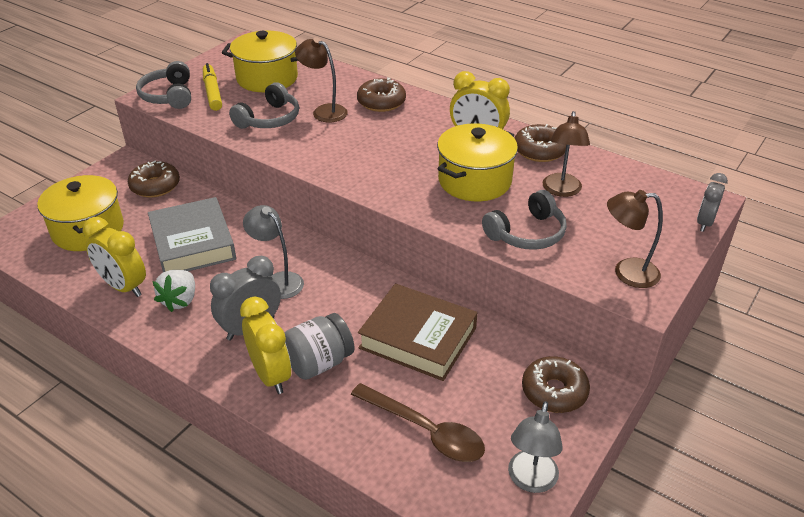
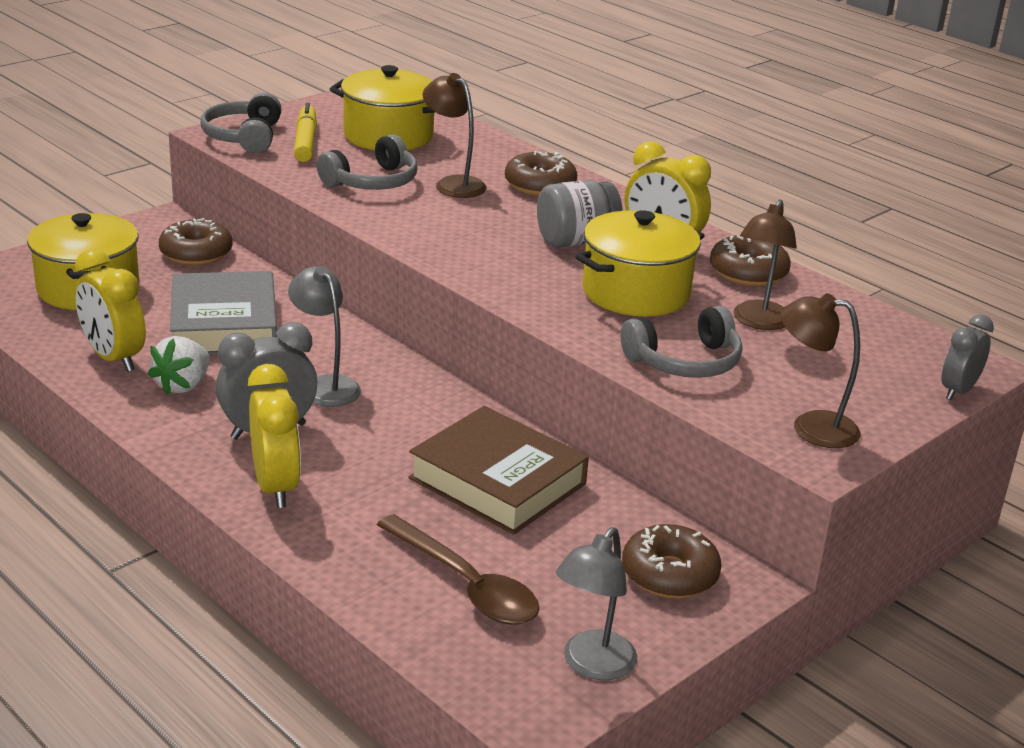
camera: 10 degrees right, 10 degrees down
(319, 363) = (347, 485): grey jar -> grey jar (576, 241)

